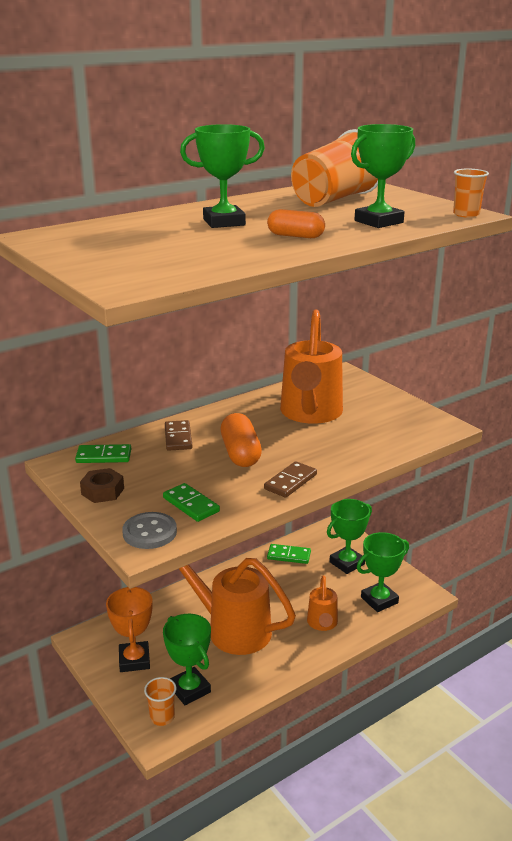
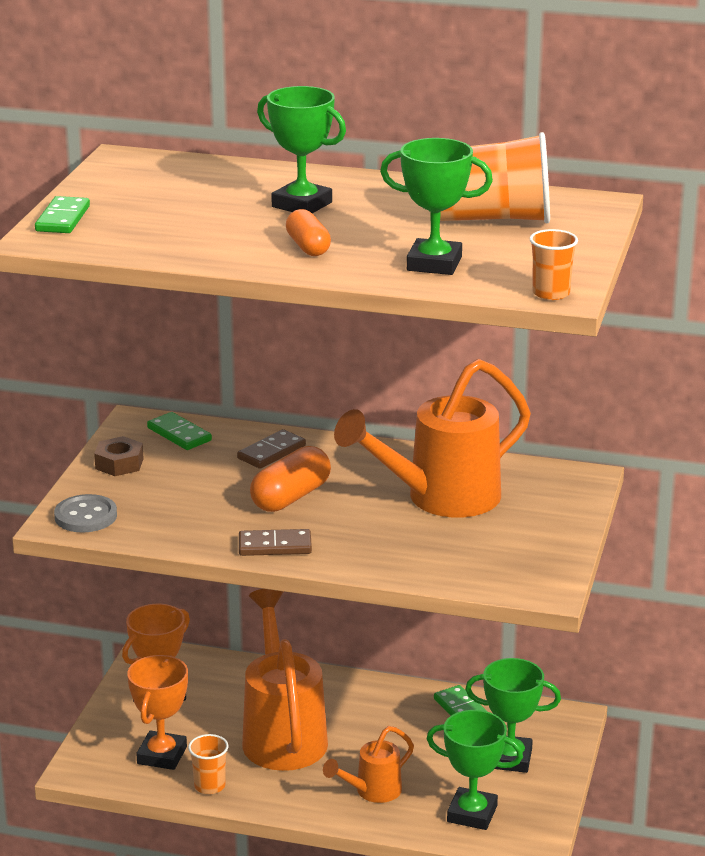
camera: 50 degrees right, 0 degrees up
(162, 717) = (106, 759): orange cup -> orange cup (209, 786)
(190, 689) = (162, 755): green trophy -> orange trophy
(191, 505) = (158, 514): green domino -> green domino (63, 219)

